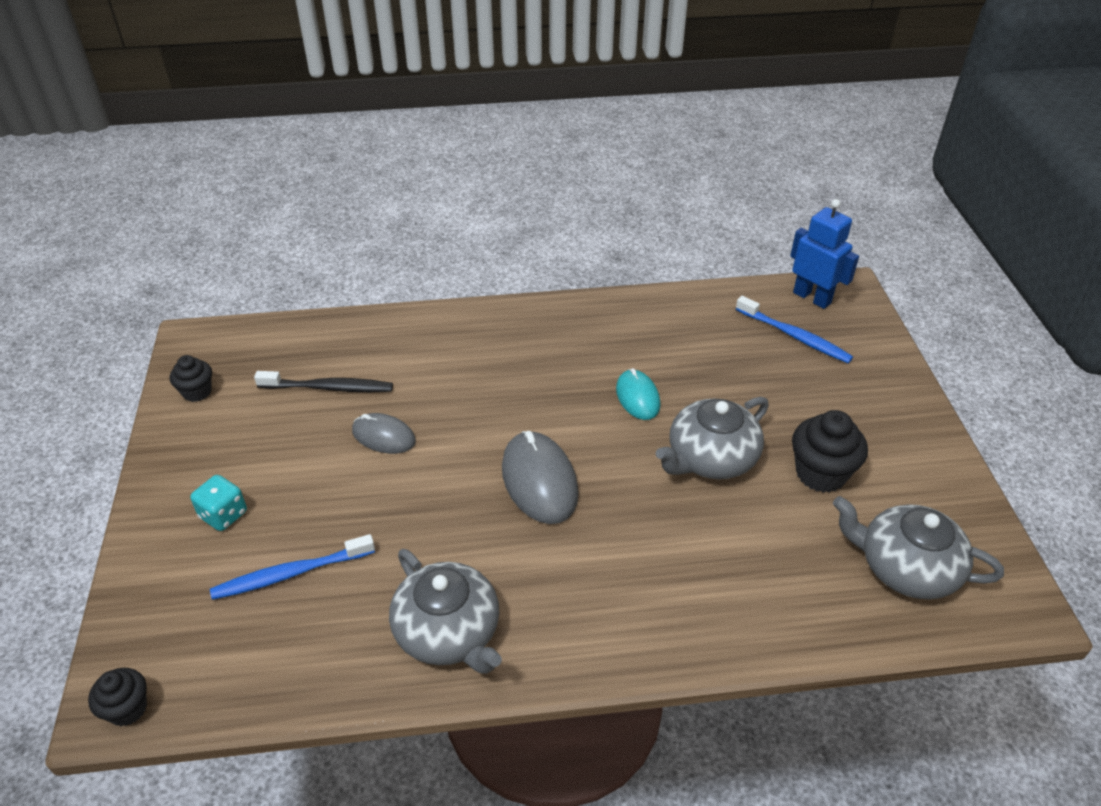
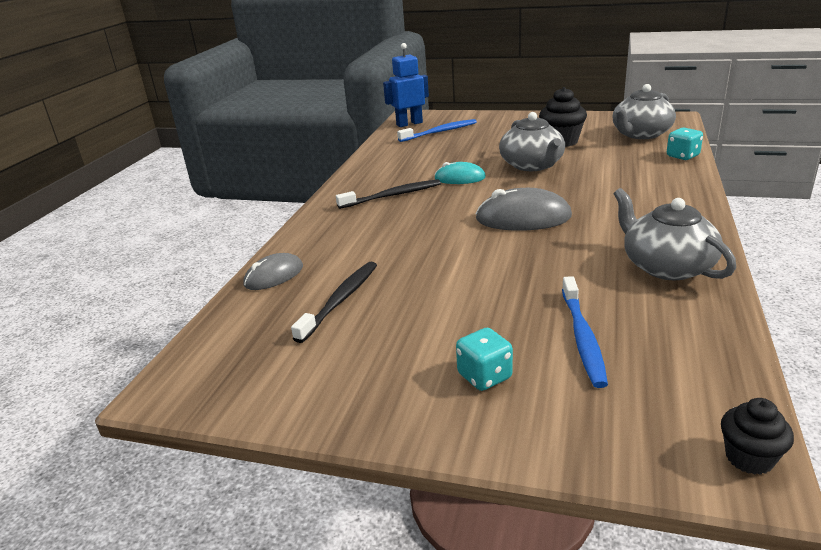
camera: 65 degrees left, 15 degrees down
(197, 392) = (269, 389): black cupcake -> none
(384, 436) = (430, 276): grey mouse -> grey mouse (274, 276)
(448, 632) = (666, 266): grey teapot -> grey teapot turned 105 degrees counterclockwise
(563, 353) = (392, 196): none -> black toothbrush
(826, 631) = (682, 156): none -> turquoise dice

